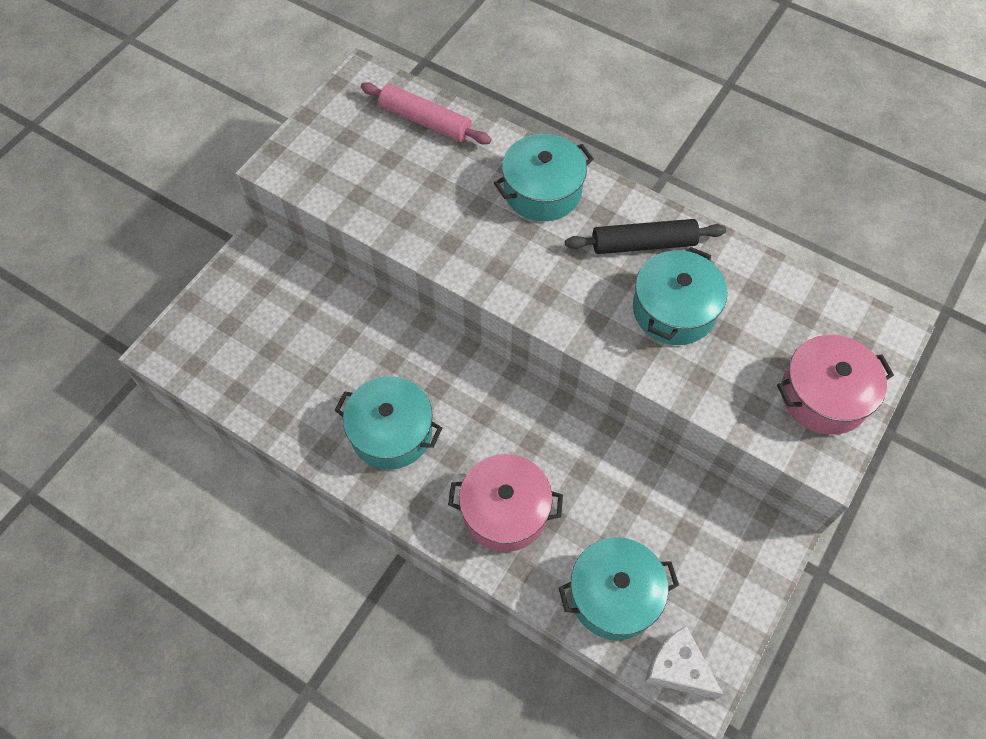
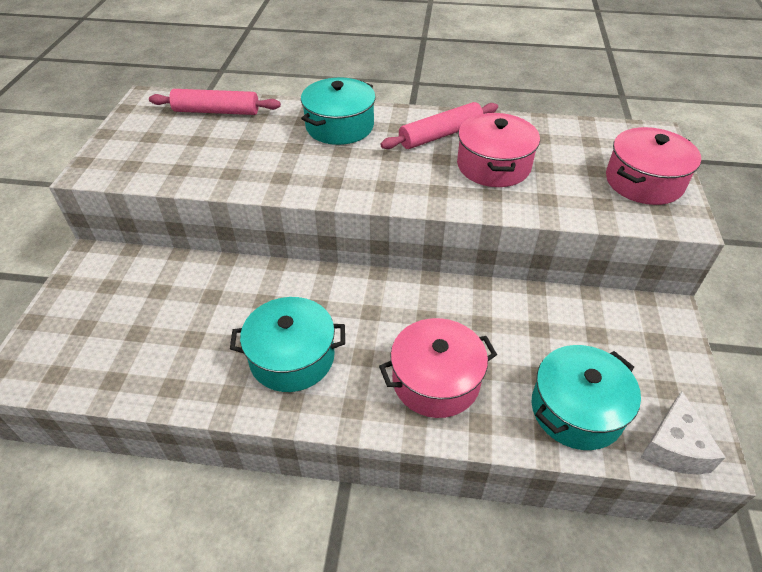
camera: 25 degrees left, 15 degrees down
(643, 244) = (440, 135): black rolling pin -> pink rolling pin
(674, 310) = (493, 165): turquoise pot -> pink pot
(677, 668) = (673, 447): white cheese -> white cheese turned 90 degrees counterclockwise

